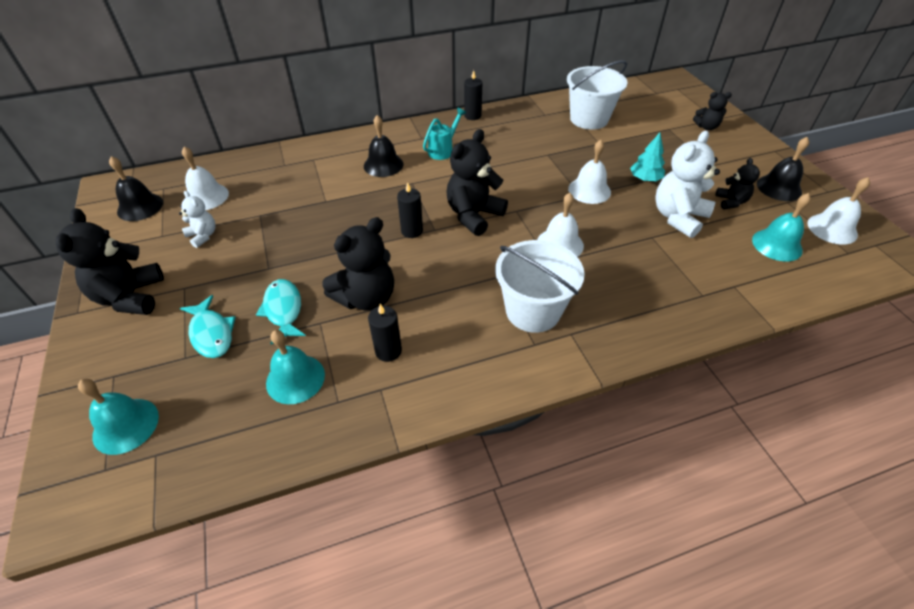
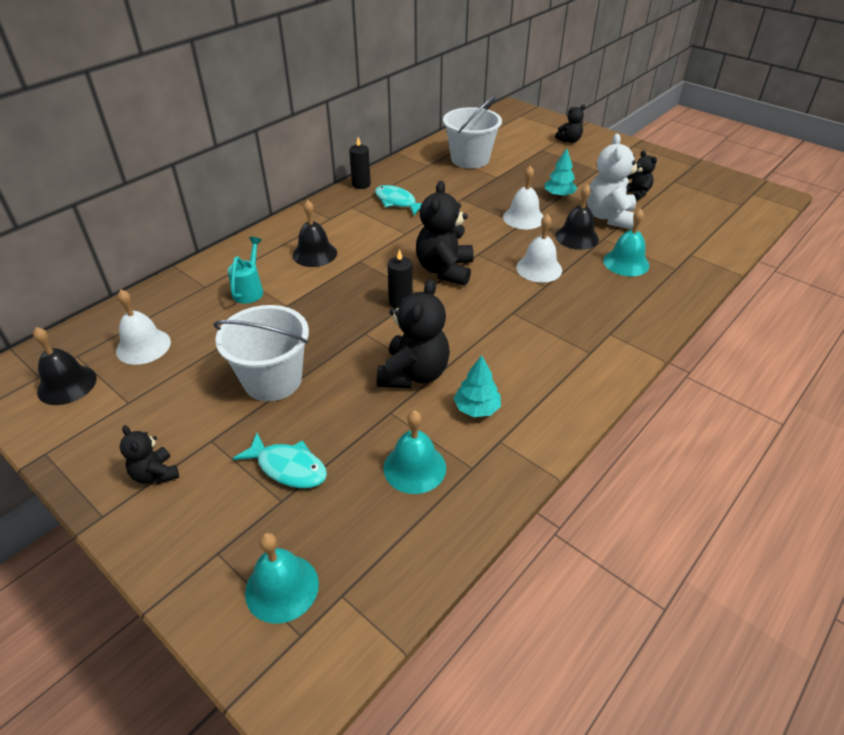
camera: 30 degrees left, 5 degrees down
(130, 297) = (155, 474): black teddy bear -> black teddy bear, size x0.55
(203, 236) = (180, 384): white teddy bear -> none
(283, 310) = (343, 416): turquoise fish -> turquoise fish (397, 202)
(388, 351) = (477, 408): black candle -> turquoise tree
(443, 150) = (362, 223): turquoise watering can -> turquoise watering can (250, 290)
(533, 311) = (565, 328): white bucket -> white bucket (272, 380)
(777, 245) = (693, 214): turquoise bell -> turquoise bell (626, 262)
(779, 187) = (659, 172): black bell -> black bell (576, 237)
(832, 229) = (718, 191): white bell -> none

